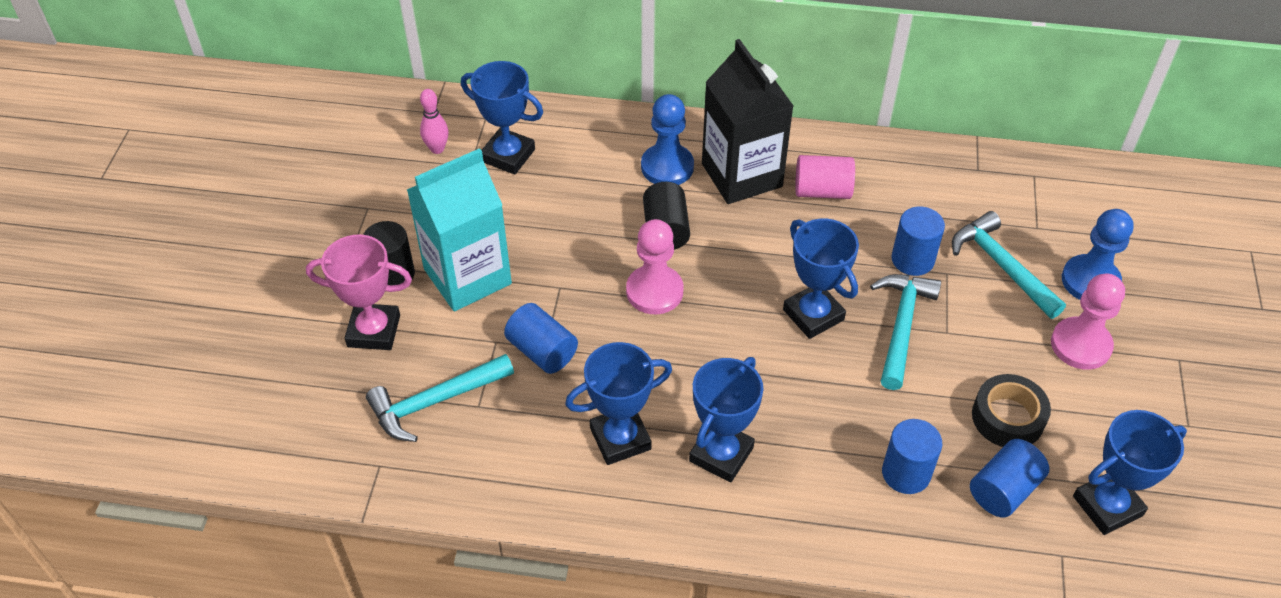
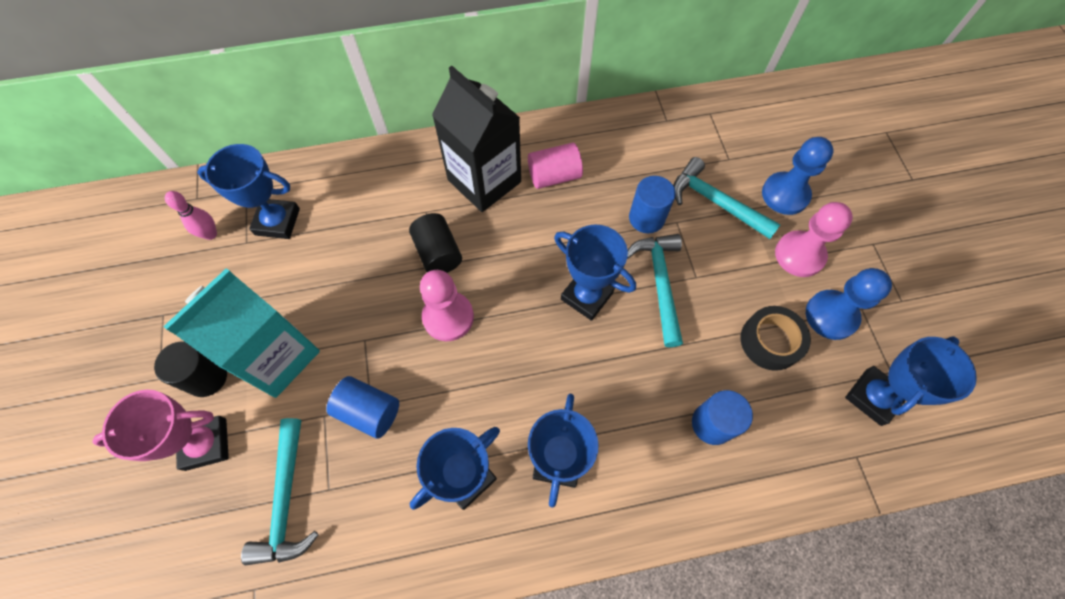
camera: 20 degrees left, 15 degrees up
(434, 402) = (286, 500): turquoise hammer -> turquoise hammer turned 45 degrees counterclockwise
(667, 167) = (420, 192): blue pawn -> blue pawn (831, 315)
(1003, 490) = (792, 411): blue cylinder -> none

